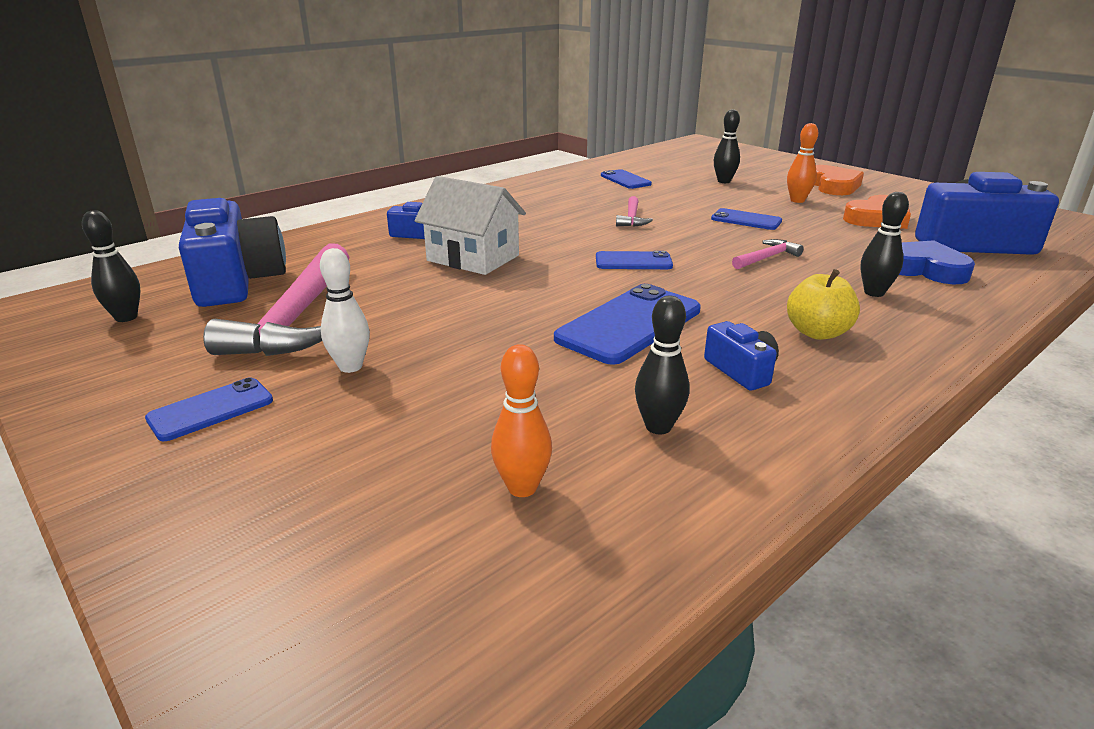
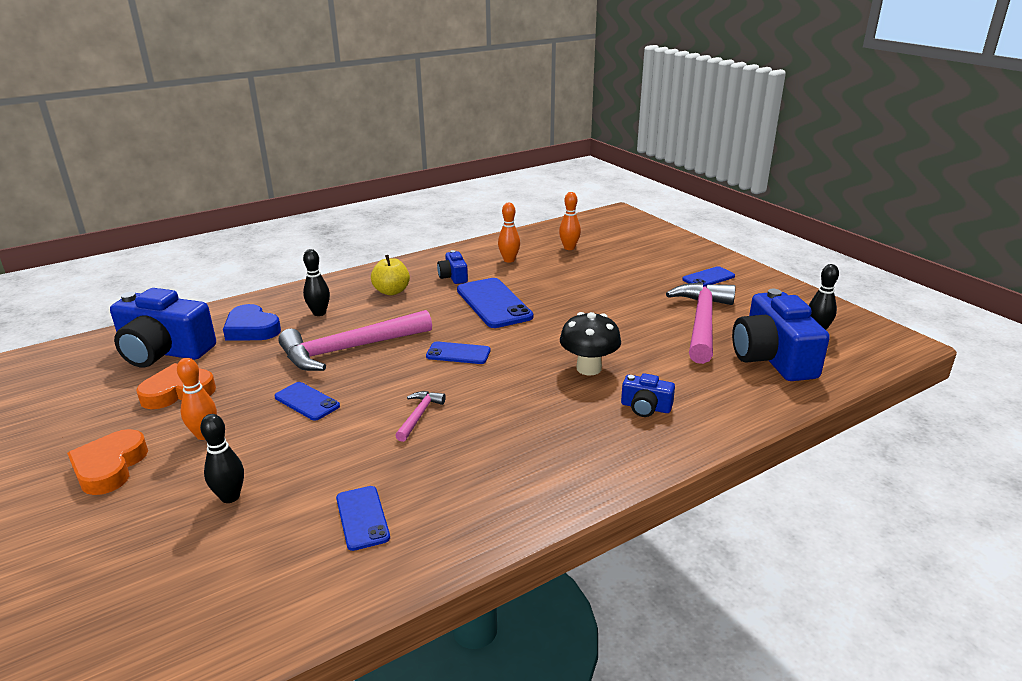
camera: 170 degrees left, 0 degrees up
(350, 367) = (652, 291): white bowling pin -> none
(473, 258) = (588, 368): white house -> black mushroom
(629, 324) = (493, 303): blue phone -> blue phone turned 75 degrees counterclockwise
(658, 427) = (509, 260): black bowling pin -> orange bowling pin
(767, 258) = (350, 349): pink hammer -> pink hammer, size x2.23

